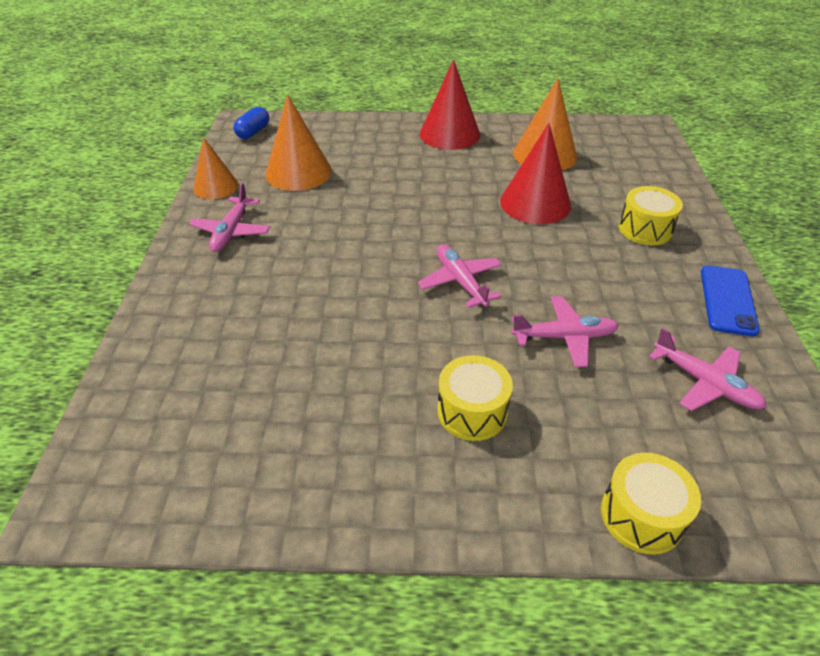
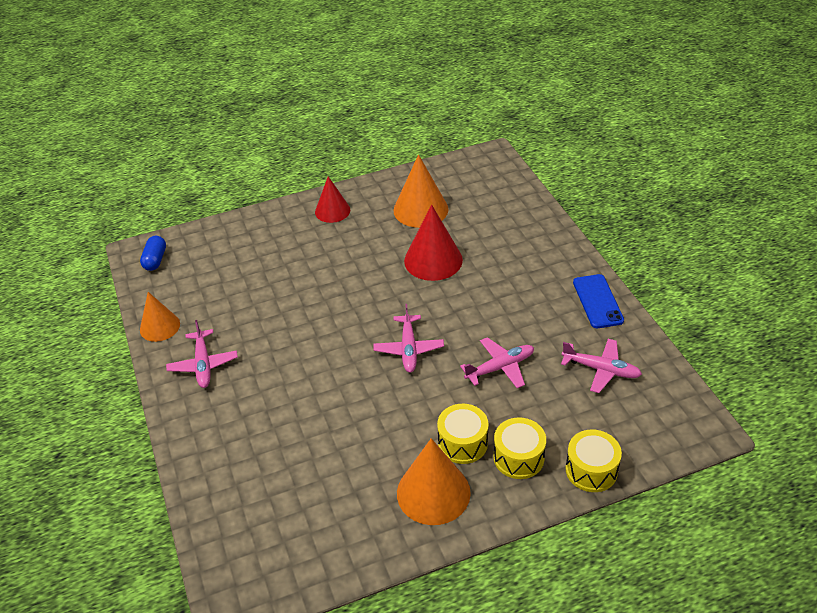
camera: 20 degrees left, 0 degrees up
(298, 172) = (224, 290): orange cone -> orange cone (433, 492)
(449, 134) = (332, 211): red cone -> red cone, size x0.65
(460, 282) = (409, 348): pink plane -> pink plane turned 135 degrees counterclockwise
(645, 229) = (523, 258): yellow drum -> yellow drum (518, 457)

